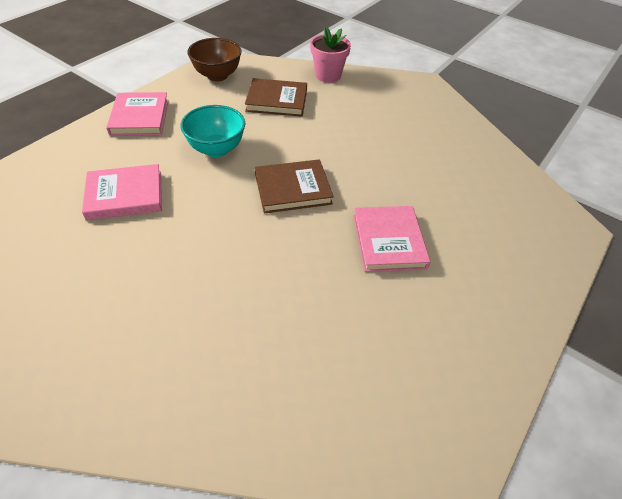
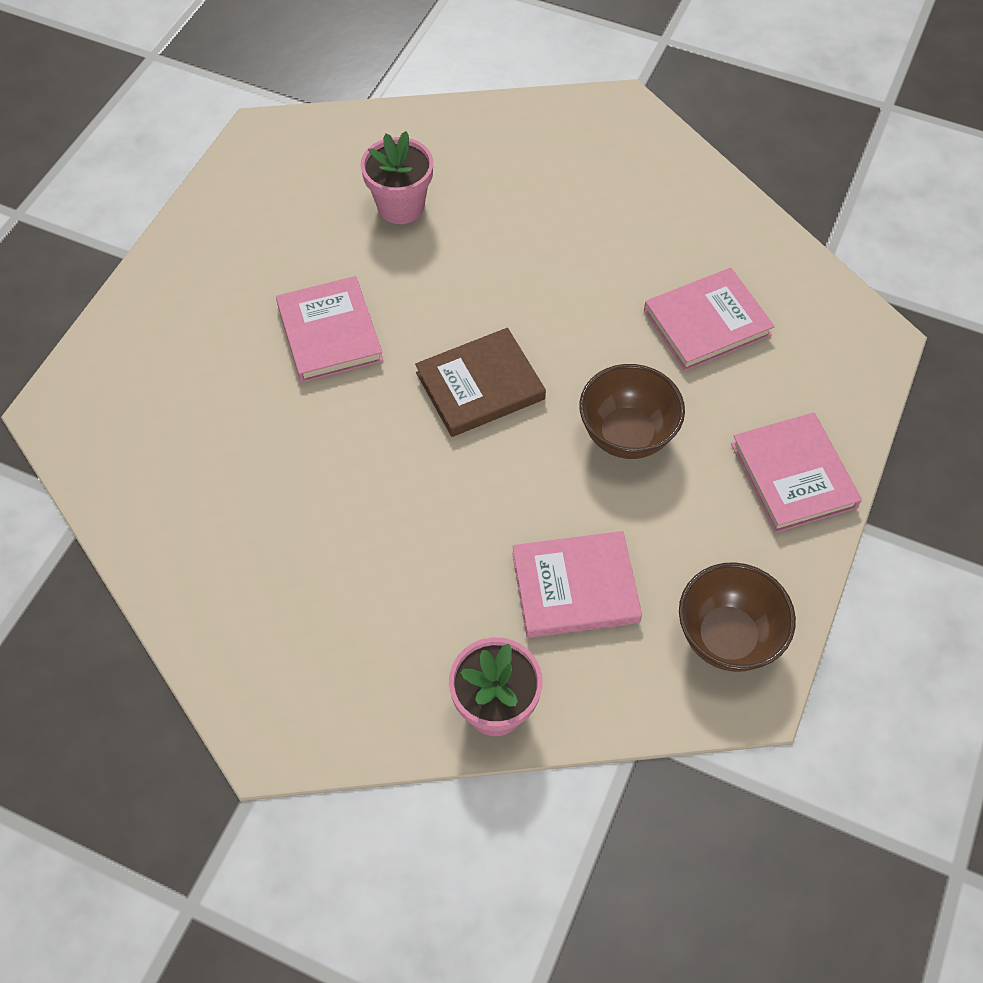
camera: 170 degrees right, 10 degrees up
(216, 149) = (626, 435): turquoise bowl -> brown bowl
(277, 100) = (575, 587): brown book -> pink book
(315, 338) = (401, 206): none -> pink flower pot

